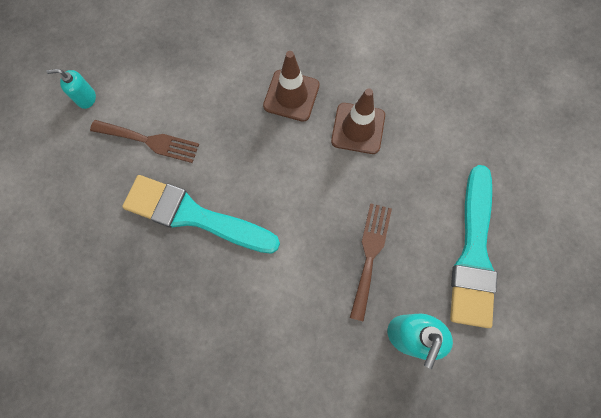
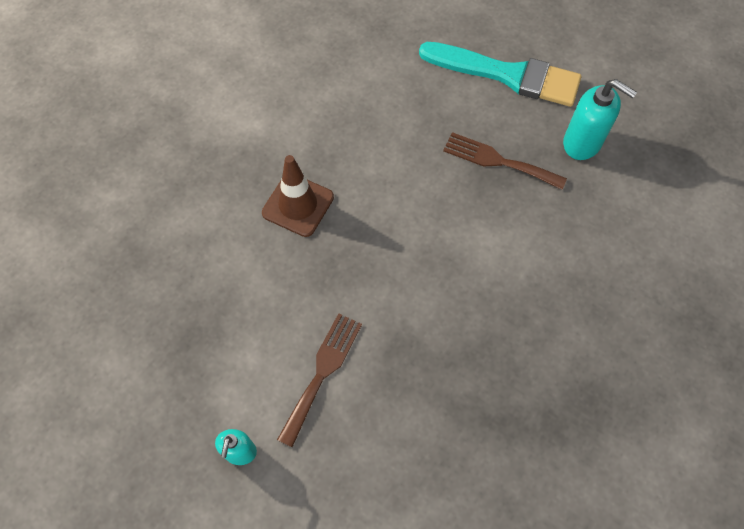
camera: 80 degrees left, 10 degrees down
(194, 215) = (430, 329): turquoise brush -> none
(358, 128) = (354, 146): brown traffic cone -> none

